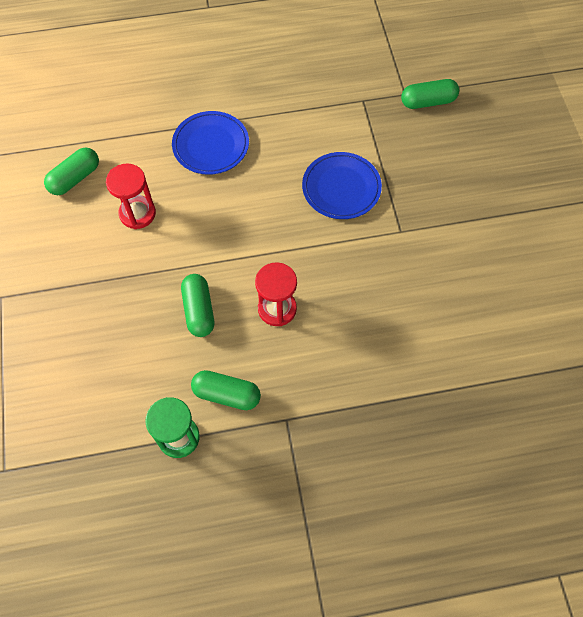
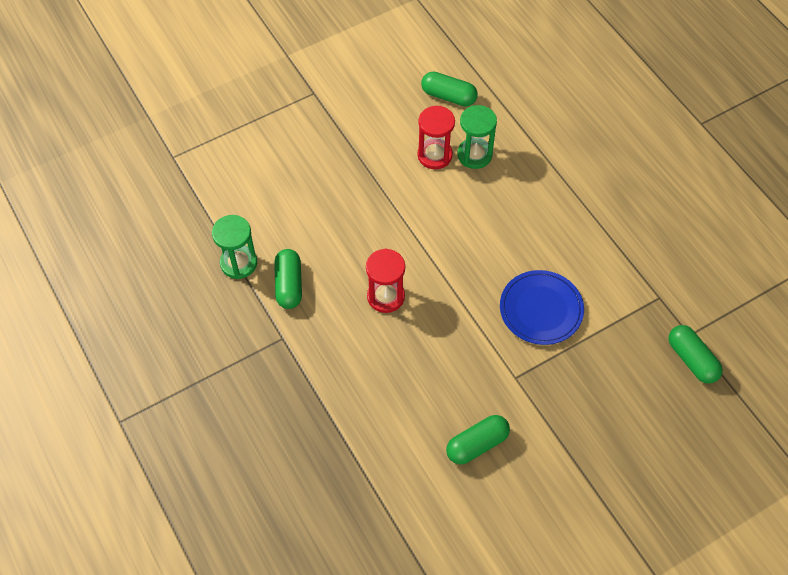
camera: 70 degrees right, 5 degrees down
(154, 181) = (474, 155): none -> green hourglass
(198, 310) = (359, 236): green capsule -> green capsule (477, 444)
(211, 145) = (535, 184): blue plate -> none

